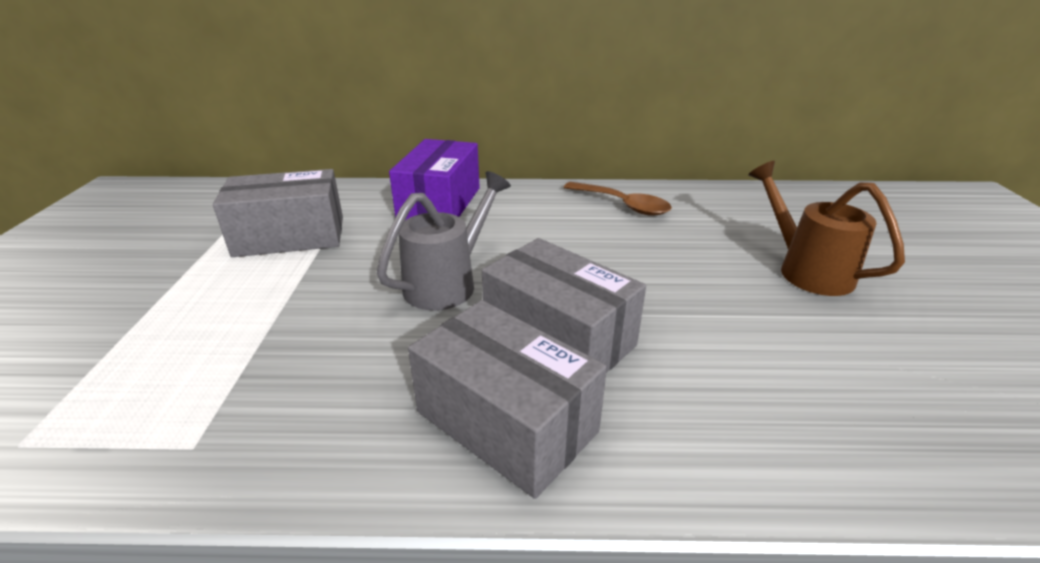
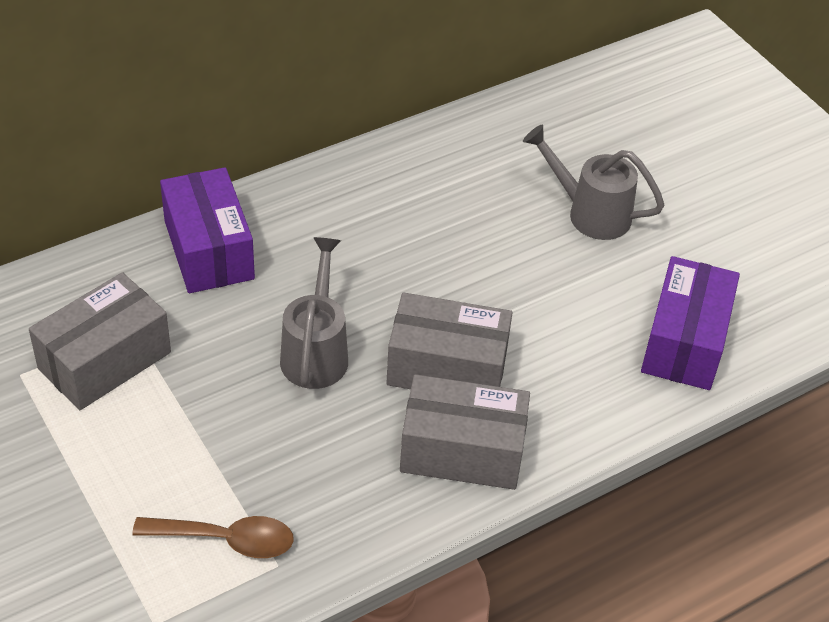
camera: 35 degrees left, 15 degrees up
(622, 205) = (394, 180): brown spoon -> brown spoon (226, 540)
(806, 270) = (590, 213): brown watering can -> grey watering can
(891, 420) = (684, 342): none -> purple box

